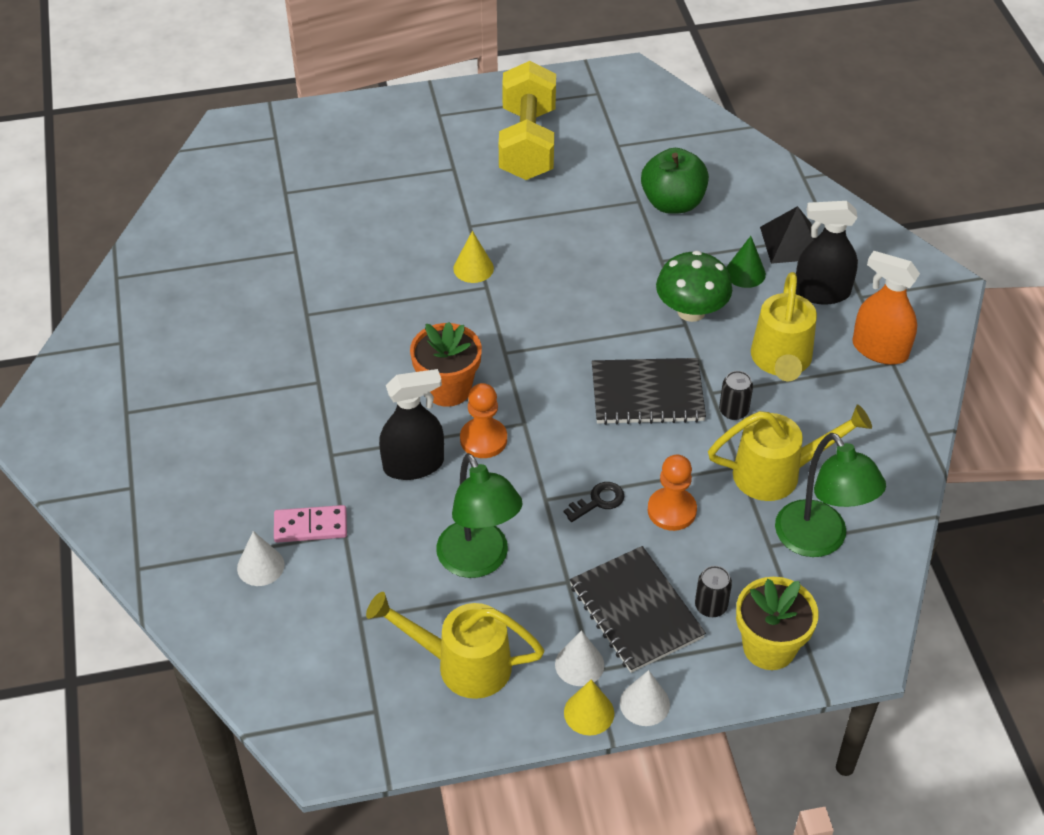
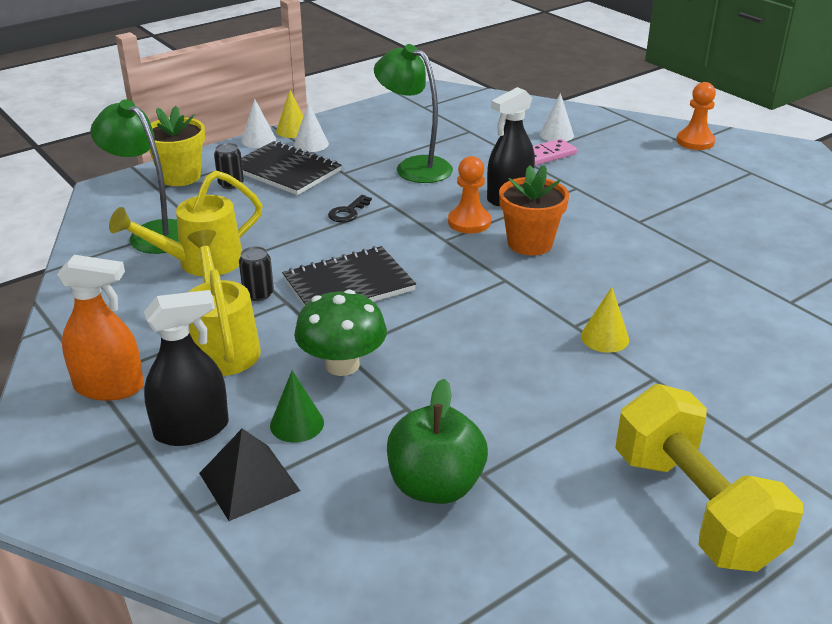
camera: 155 degrees right, 15 degrees down
(462, 664) = (387, 129): yellow watering can -> none
(671, 510) = (285, 221): orange pawn -> orange pawn (695, 141)

